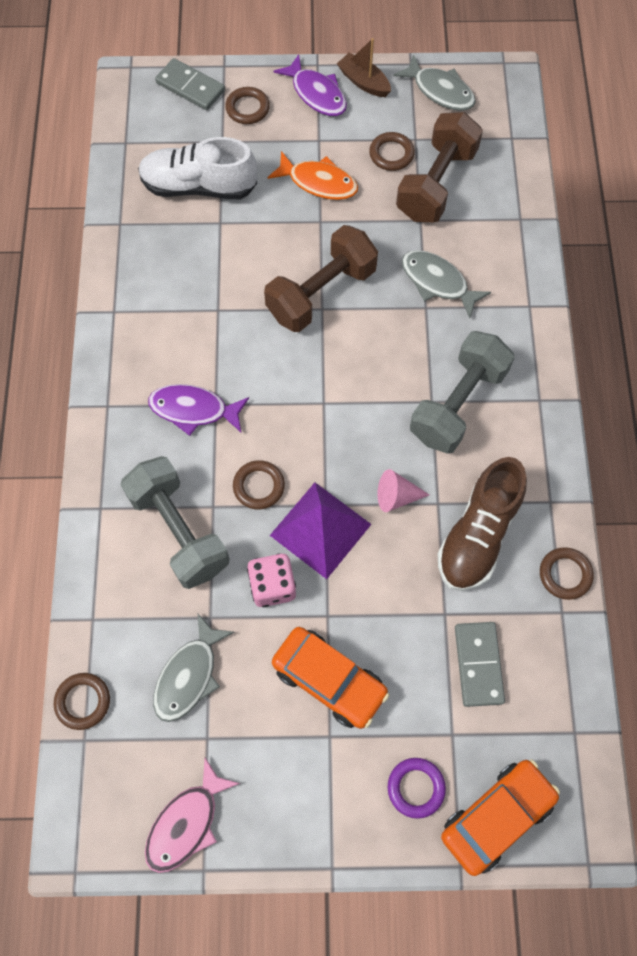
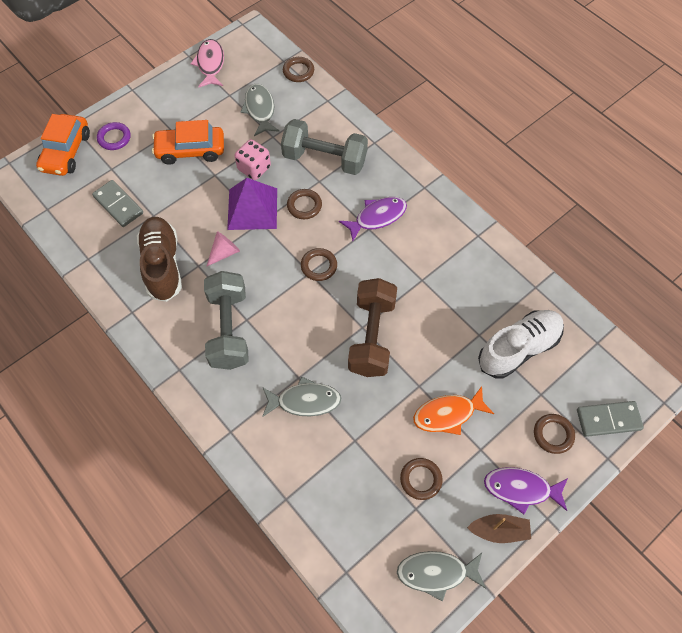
camera: 140 degrees right, 5 degrees down
(436, 184) = (368, 480): brown dumbbell -> none
(565, 574) = (98, 278): brown ring -> brown ring (319, 266)

